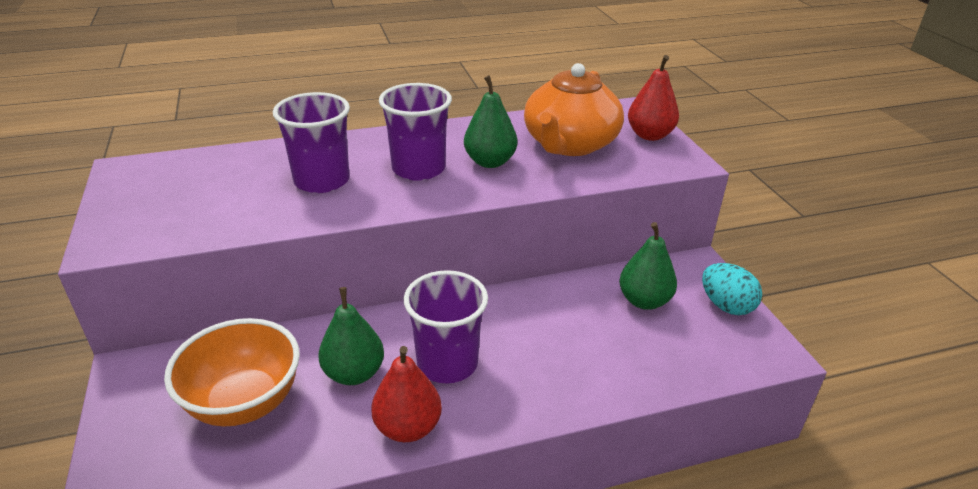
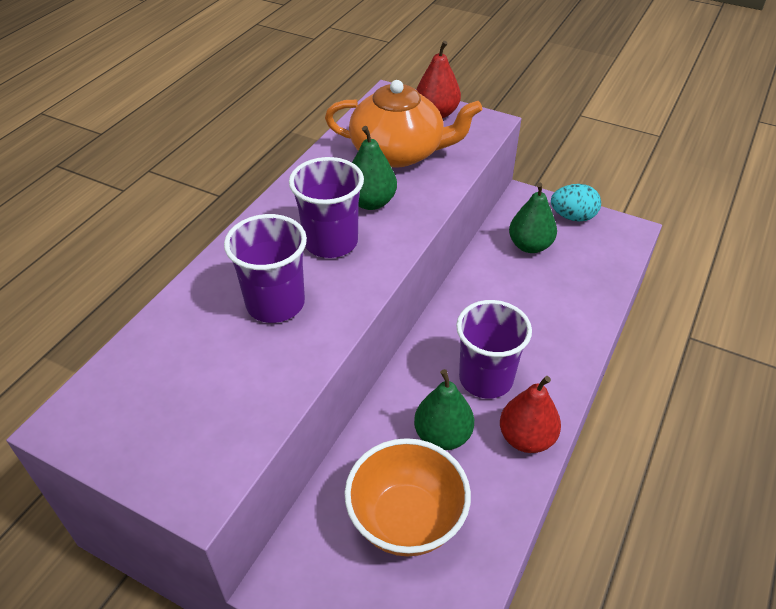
camera: 45 degrees left, 10 degrees up
(569, 144) = (399, 152): orange teapot -> orange teapot turned 60 degrees counterclockwise

